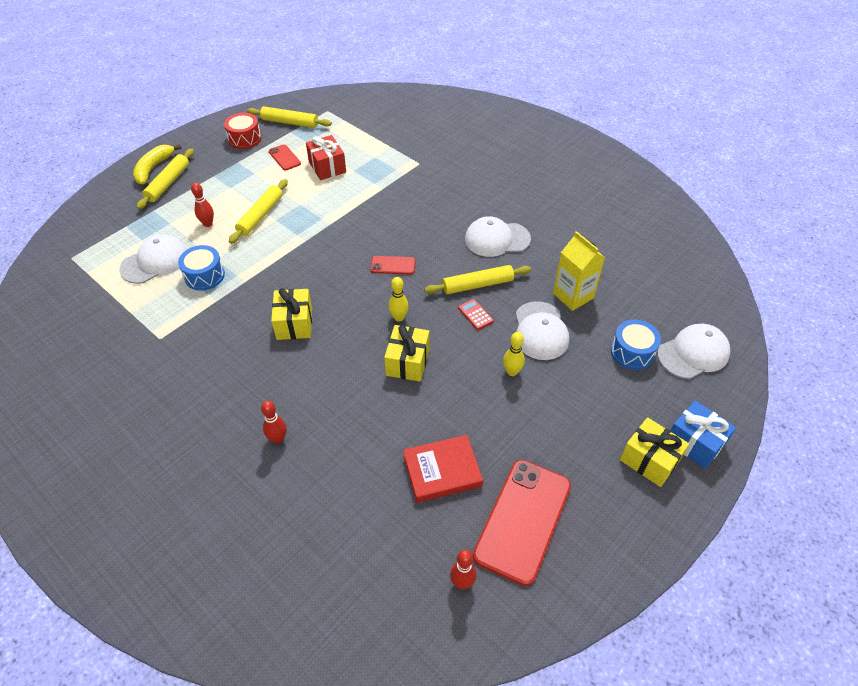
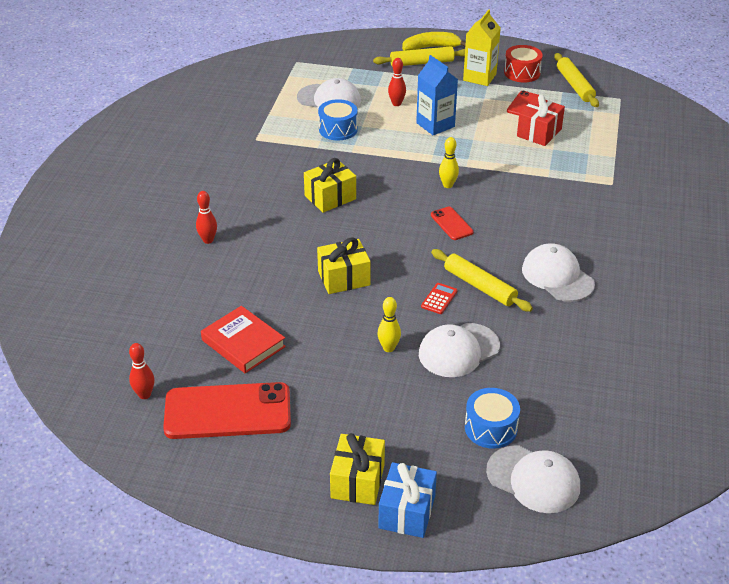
camera: 60 degrees right, 10 degrees down
(260, 215) = (435, 125): yellow rolling pin -> blue carton
(399, 317) = (391, 252): yellow bowling pin -> yellow bowling pin (448, 185)
(573, 296) = (530, 358): yellow carton -> yellow carton (479, 77)

